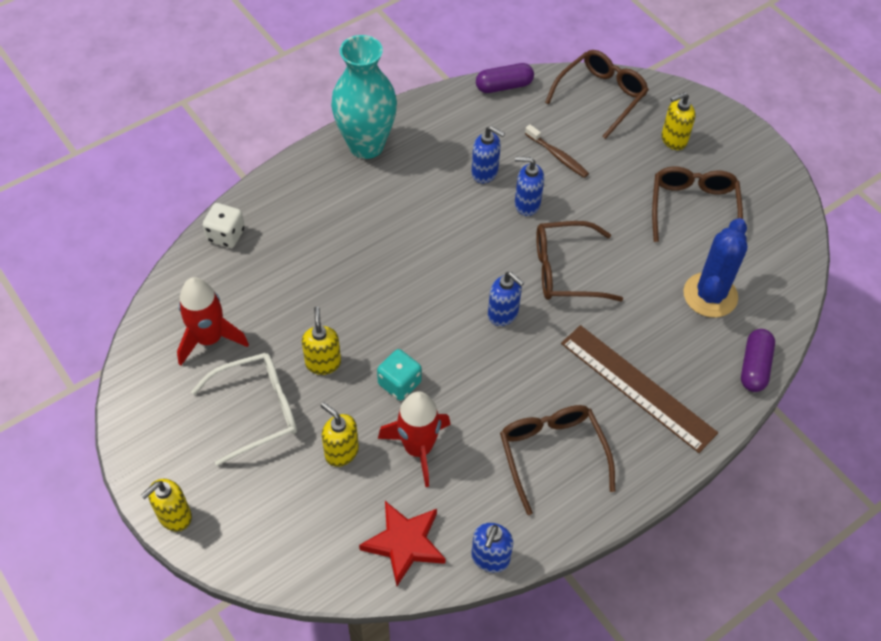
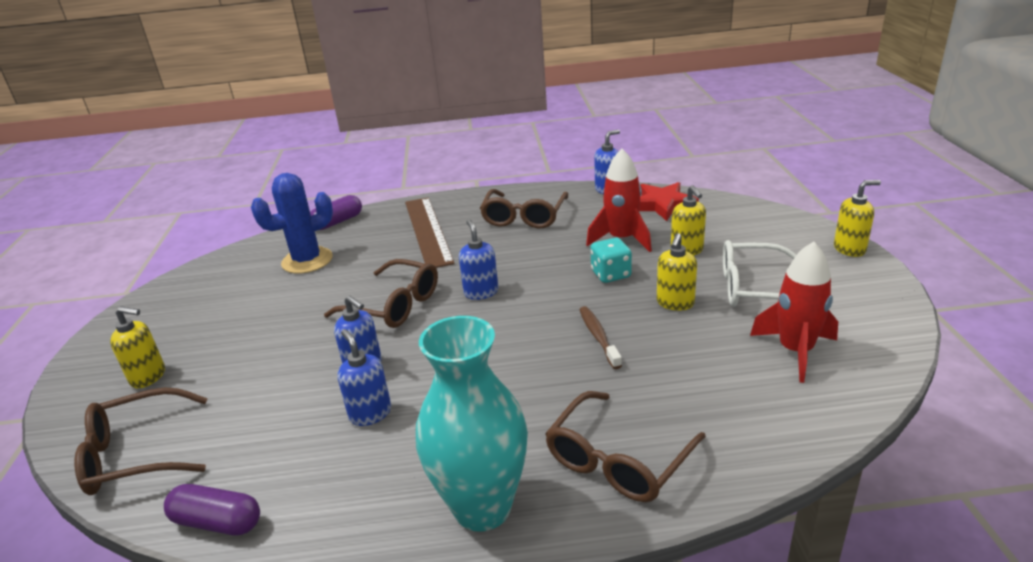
camera: 145 degrees left, 25 degrees down
(226, 235) = (748, 452): white dice -> none
(557, 156) = (275, 403): brown toothbrush -> brown toothbrush (598, 337)
(693, 208) = (228, 316): brown glasses -> brown glasses (618, 460)

